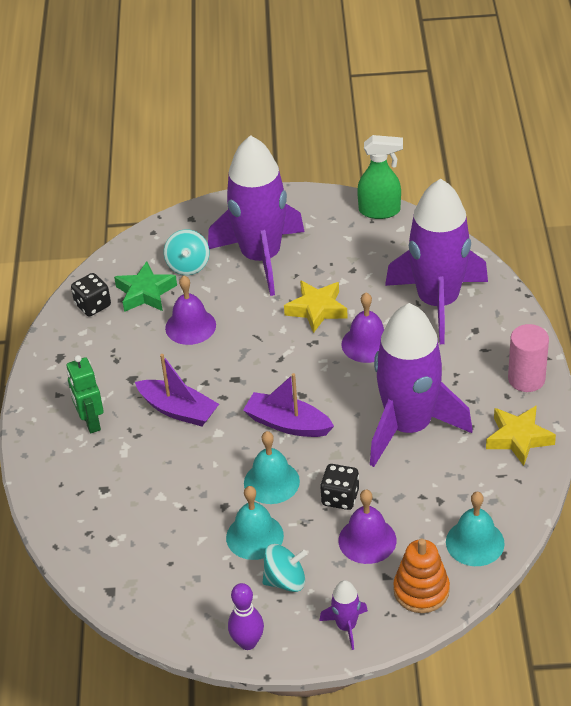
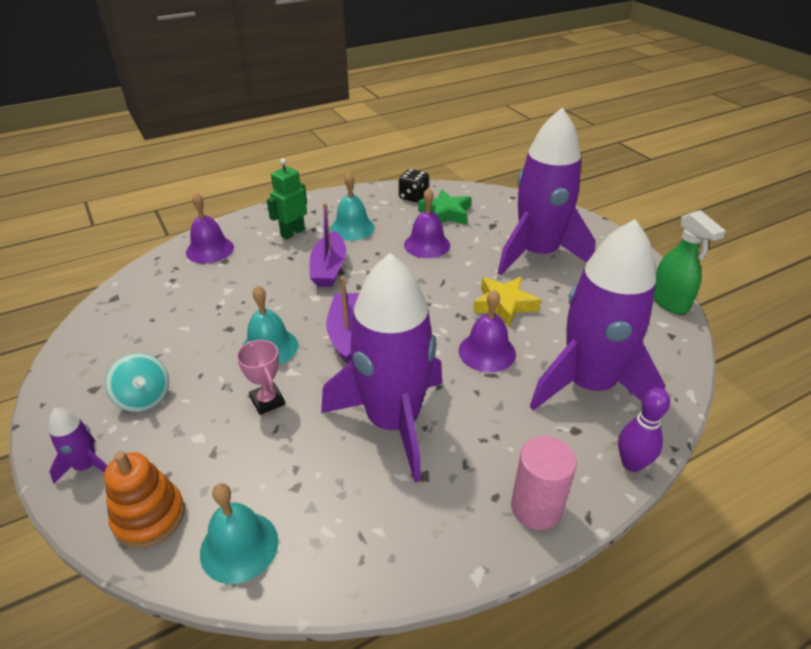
camera: 60 degrees right, 5 degrees down
(188, 265) = (493, 222): turquoise spinning top -> none
(247, 642) = (59, 398): purple bowling pin -> purple bowling pin (631, 463)
(254, 536) = (197, 359): turquoise bell -> turquoise bell (352, 228)
(340, 497) = (267, 401): black dice -> pink trophy
(367, 540) = (214, 442): purple bell -> purple bell (210, 250)
(518, 438) = (432, 534): yellow star -> none

